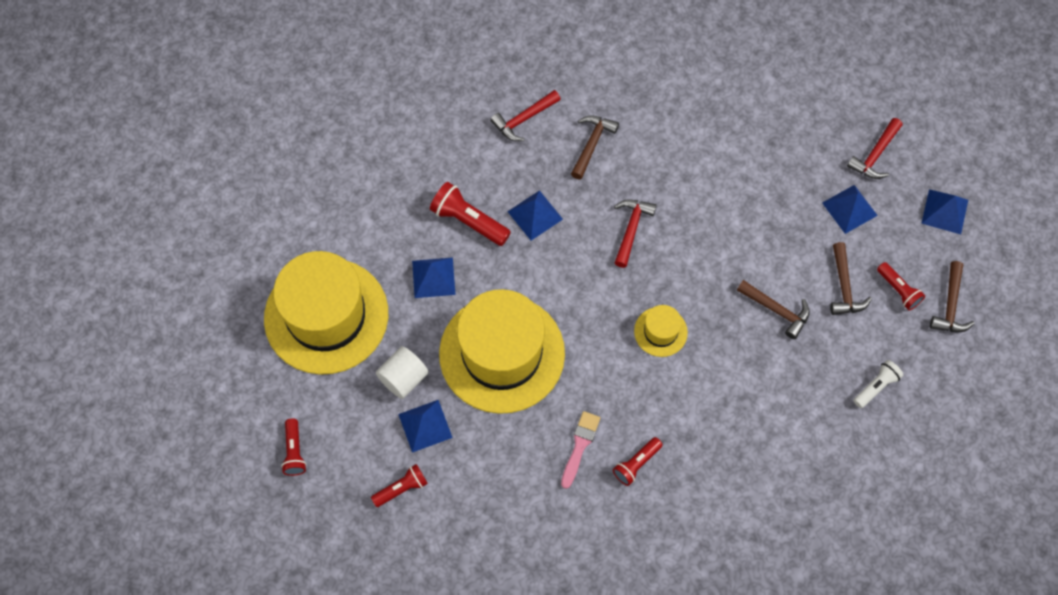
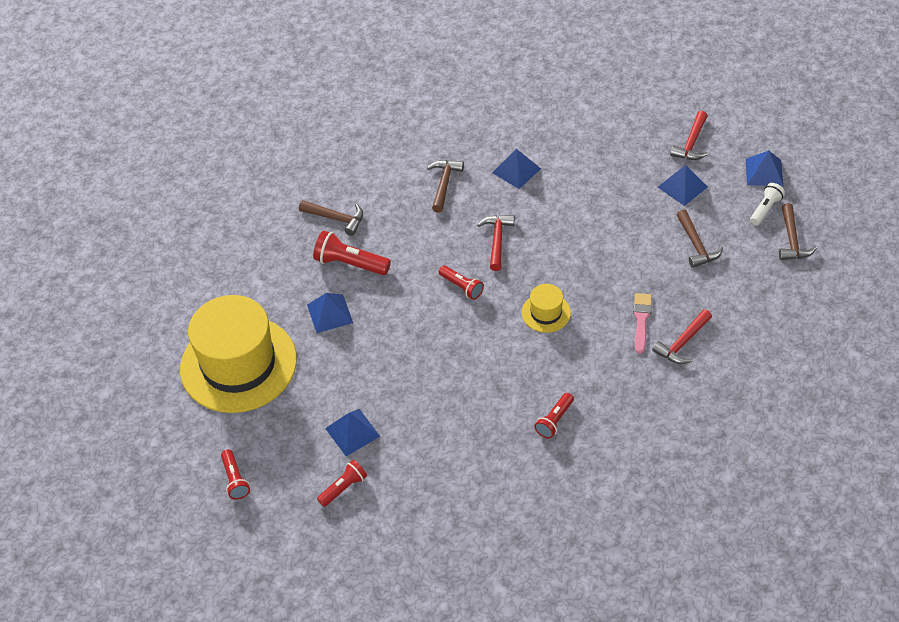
camera: 10 degrees left, 15 degrees down
(404, 378) = (323, 398): white cylinder -> none
(502, 353) = (408, 360): yellow hat -> none
(523, 119) = (378, 177): red hammer -> red hammer (682, 343)
(535, 215) = (408, 247): blue pyramid -> blue pyramid (516, 170)
(580, 446) = (499, 417): pink brush -> pink brush (641, 320)
(777, 310) = (643, 275): brown hammer -> brown hammer (336, 219)
(876, 387) = (748, 315): white flashlight -> white flashlight (765, 209)
(898, 290) = (744, 238): red flashlight -> red flashlight (461, 287)

